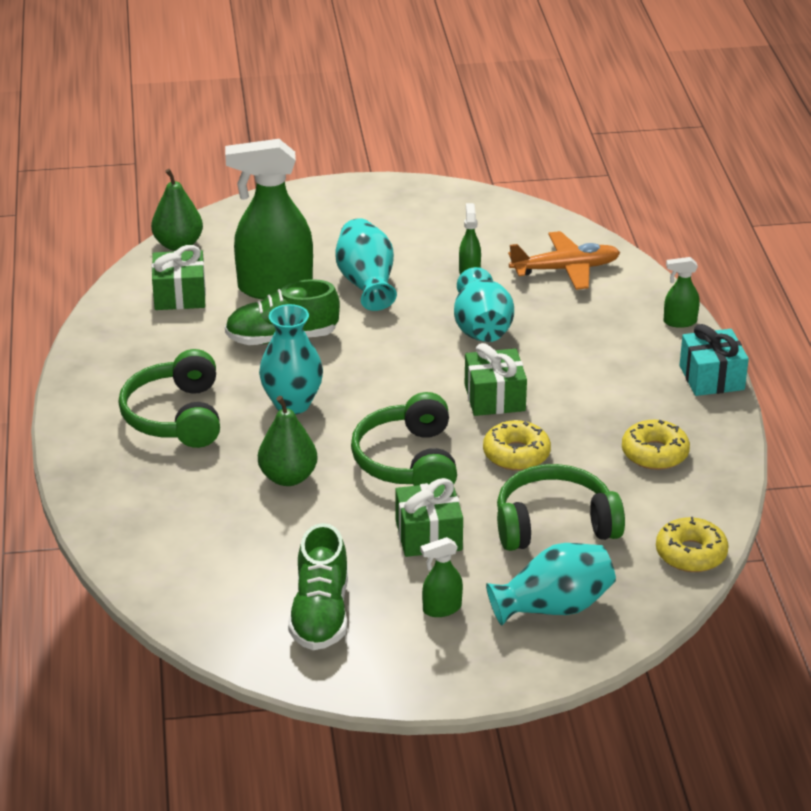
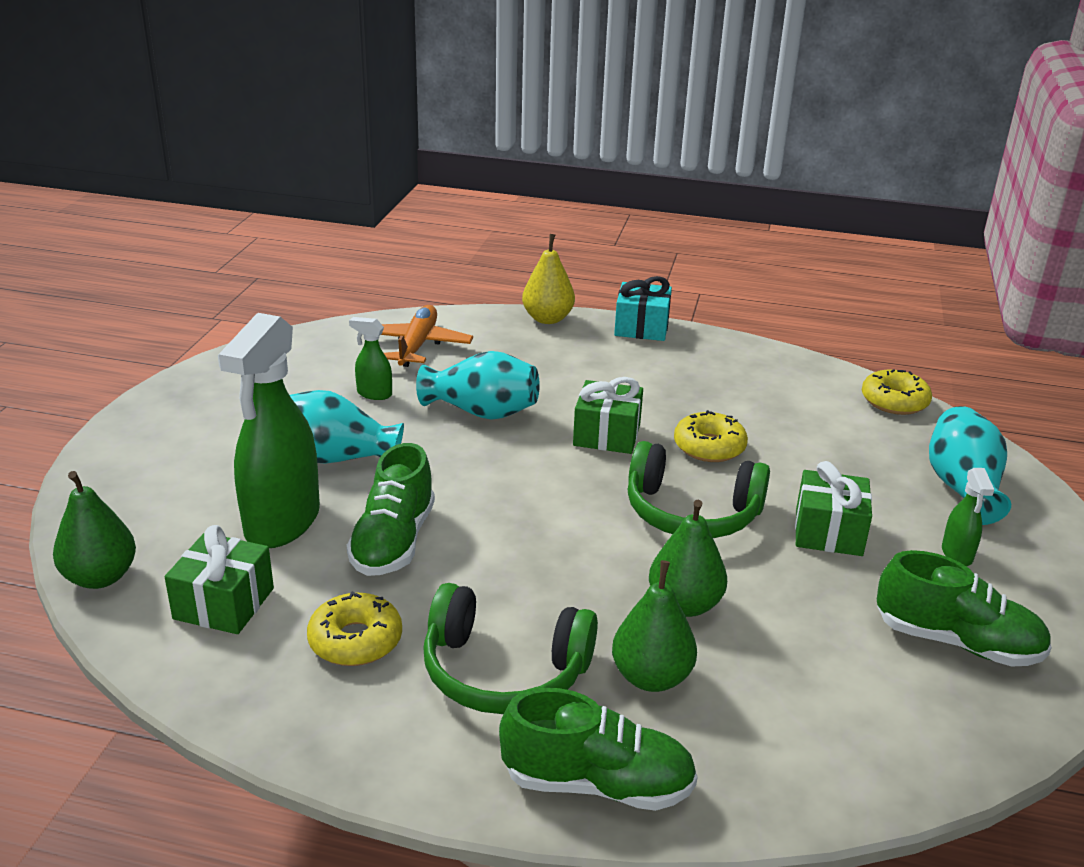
camera: 70 degrees left, 5 degrees down
(97, 473) = (597, 784): none -> green shoe
(202, 476) = (651, 677): none -> green pear
(292, 404) = (536, 566): turquoise vase -> none
(554, 524) = (831, 455): green headphones -> none
(654, 453) = (740, 380): yellow donut -> yellow donut (355, 640)
(679, 322) = (547, 319): green spray bottle -> yellow pear

